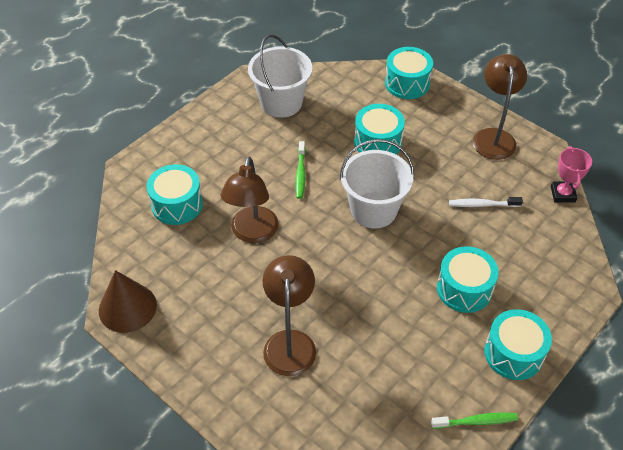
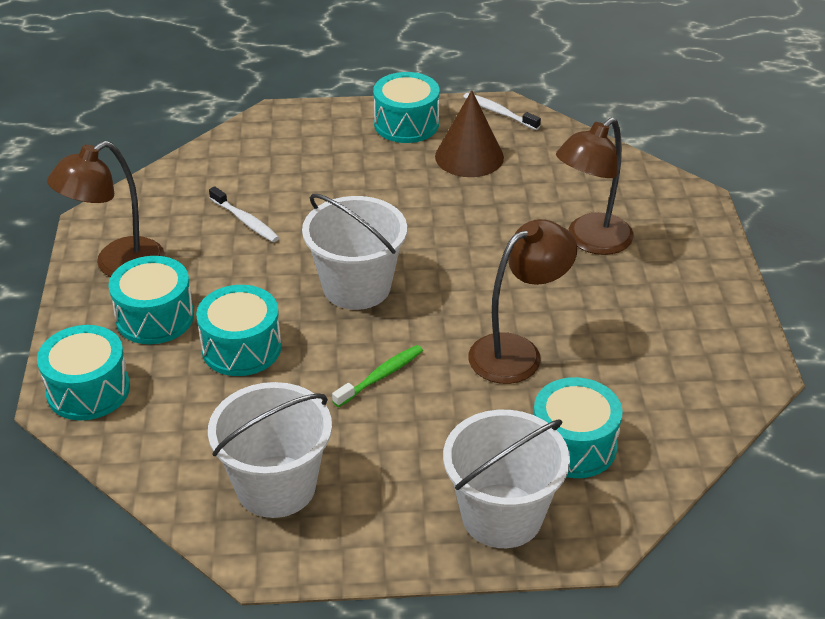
camera: 135 degrees left, 10 degrees down
(127, 307) = (737, 371): brown cone -> brown cone (469, 156)
(178, 153) = (502, 516): none -> white bucket
(464, 289) = (375, 179): turquoise drum -> turquoise drum (155, 317)
(476, 421) = (499, 112): green toothbrush -> white toothbrush
(562, 194) = (160, 180): pink trophy -> none

